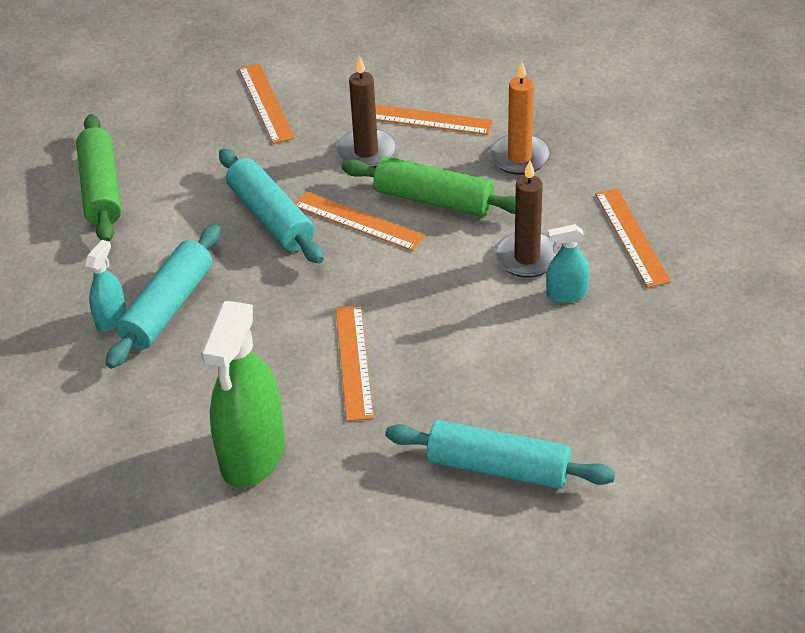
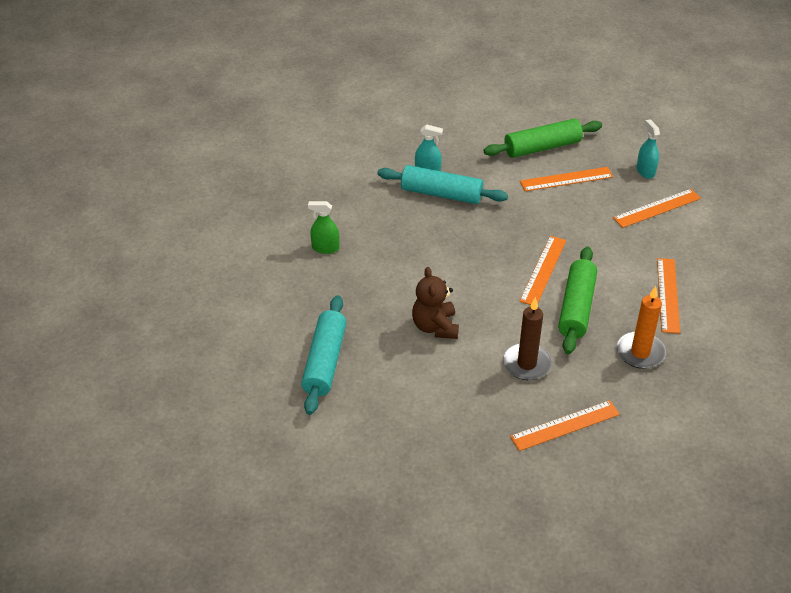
camera: 80 degrees right, 0 degrees up
(253, 454) = (325, 248): green spray bottle -> green spray bottle, size x0.48
(271, 217) = (535, 227): turquoise rolling pin -> none
(354, 361) = (408, 283): orange ruler -> orange ruler (566, 179)
(366, 152) = (619, 266): brown candle -> none
(446, 340) = (435, 327): none -> brown teddy bear
(566, 294) = (493, 388): turquoise spray bottle -> turquoise spray bottle (645, 171)

